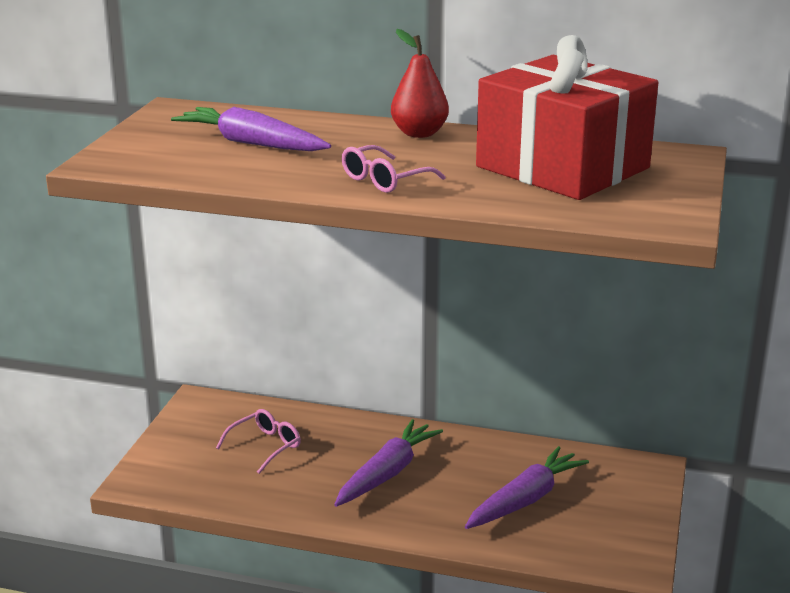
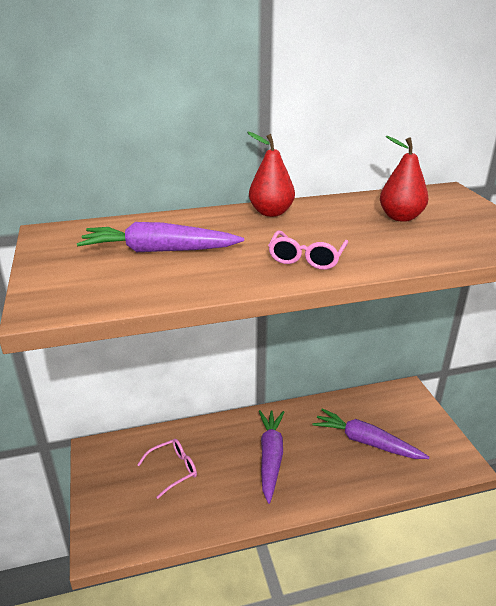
camera: 30 degrees left, 5 degrees up
(265, 446) = (173, 470): pink glasses -> pink glasses turned 45 degrees clockwise
(525, 499) = (366, 442): purple carrot -> purple carrot turned 75 degrees counterclockwise
(562, 167) = (400, 217): red gift -> red pear

